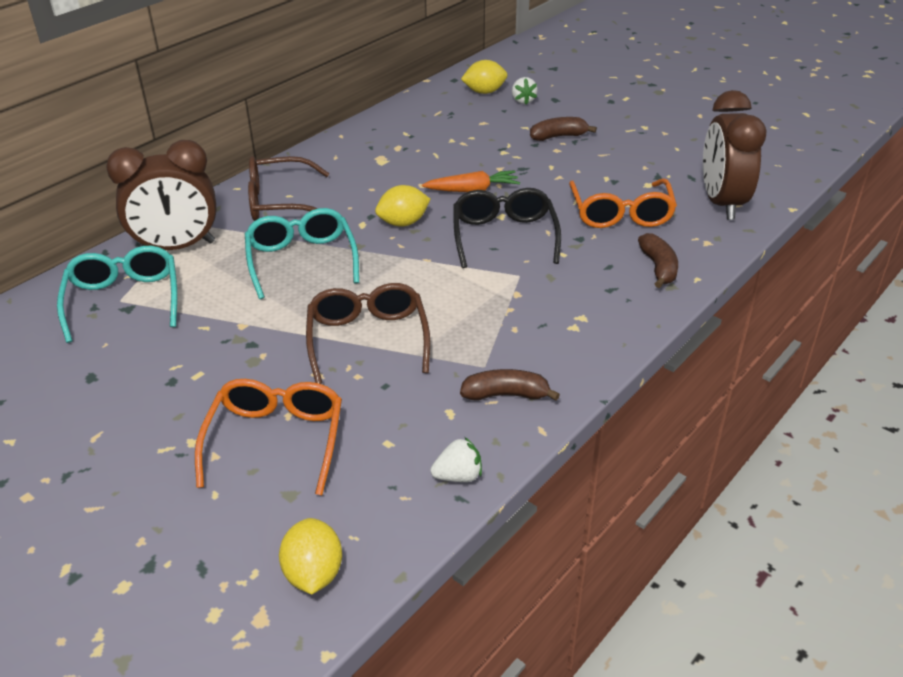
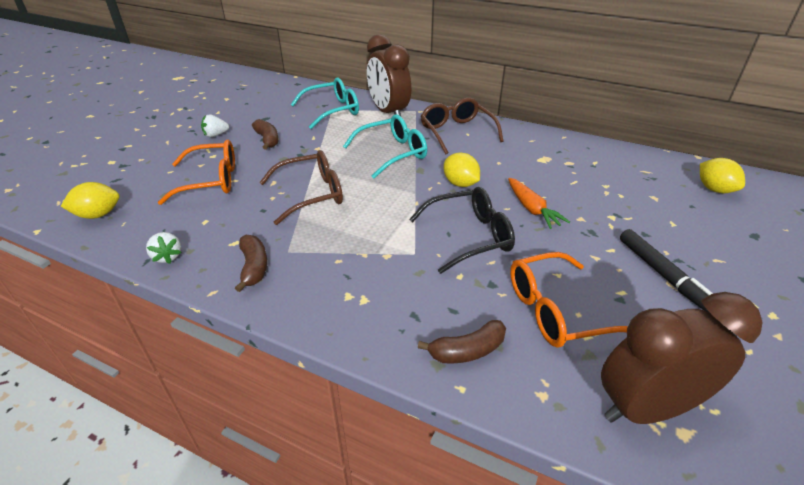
camera: 75 degrees right, 0 degrees up
(523, 101) = (725, 215): white strawberry -> white strawberry (216, 135)
(558, 136) = (676, 247): brown banana -> brown banana (267, 140)
(591, 153) = (663, 275): none -> black marker

